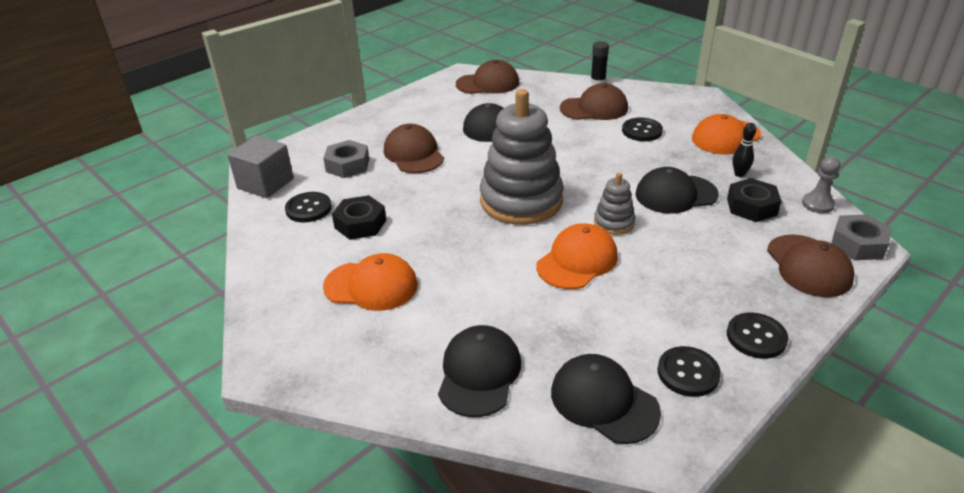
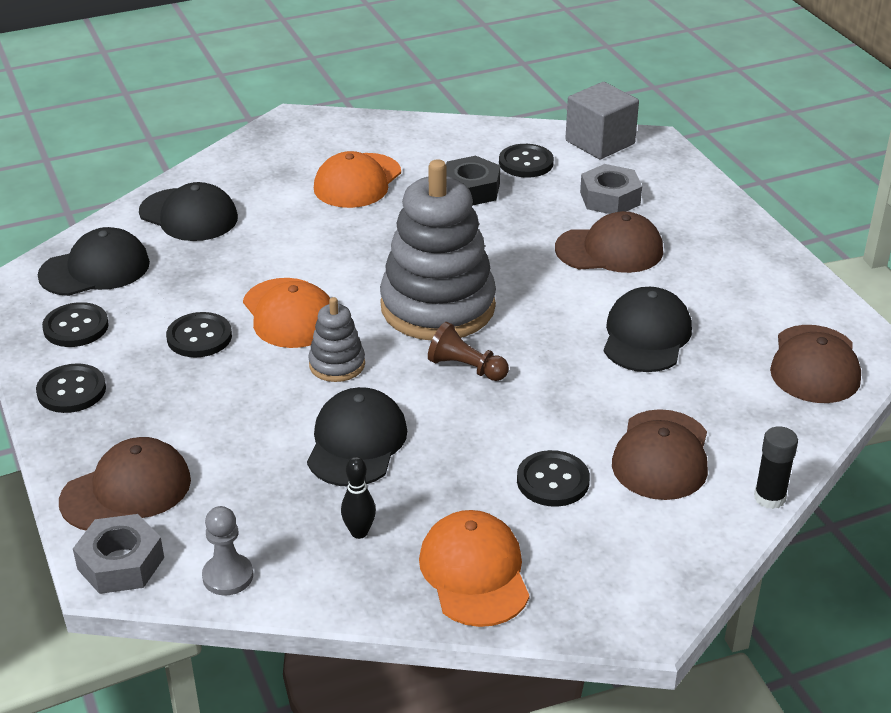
camera: 110 degrees right, 0 degrees up
(575, 176) = (466, 368): none -> brown pawn
(639, 295) = (199, 337): none -> black button
(751, 206) = (275, 503): black nut -> none
(808, 266) = (126, 490): brown cap -> brown cap turned 135 degrees clockwise

